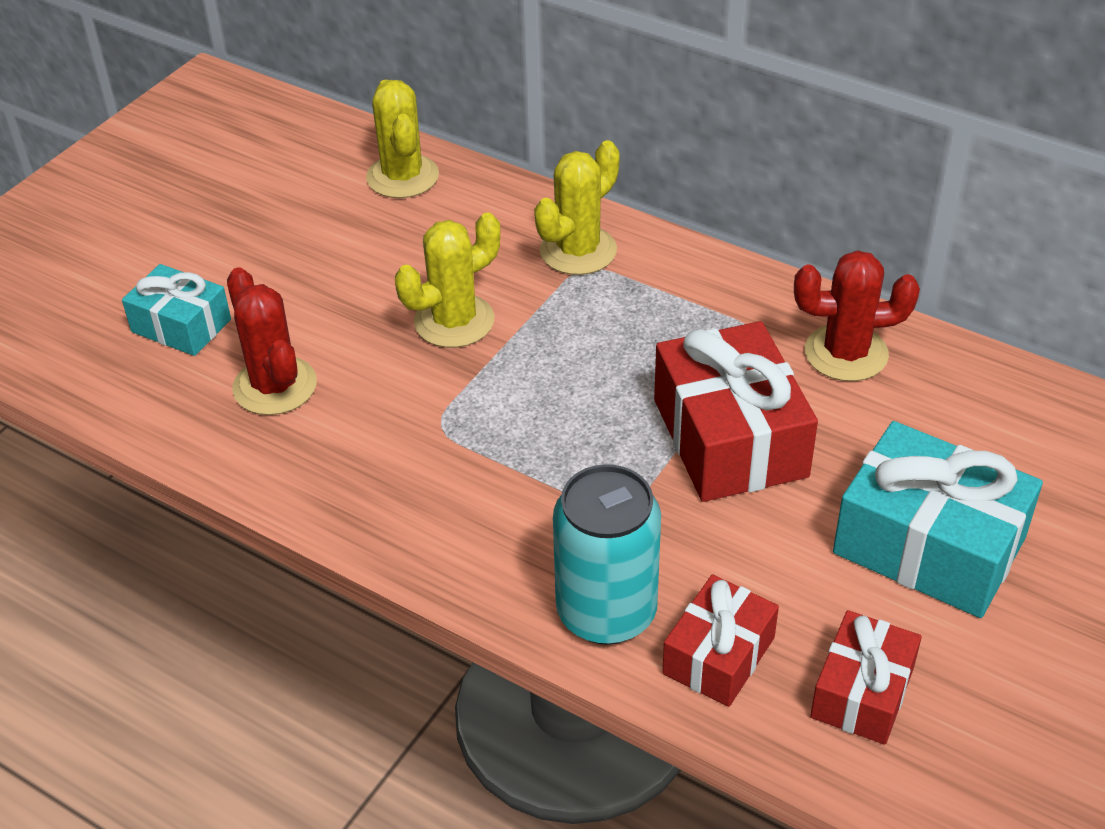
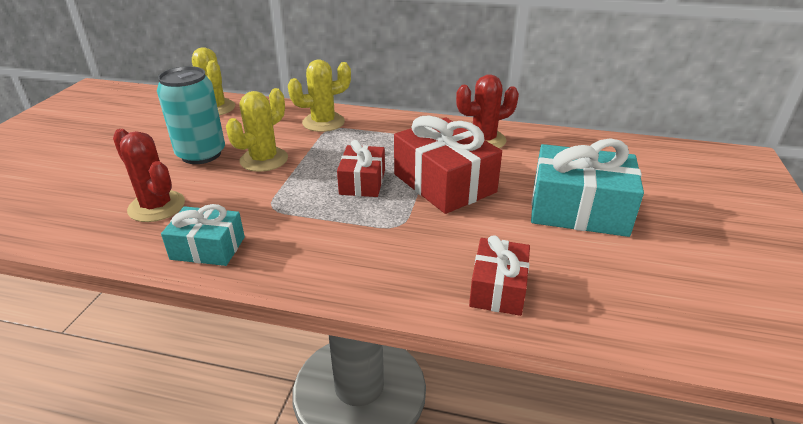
camera: 20 degrees left, 10 degrees down
(181, 325) = (86, 188): turquoise gift -> turquoise gift (208, 248)
(578, 251) = (323, 122): yellow cactus -> yellow cactus turned 45 degrees clockwise
(606, 612) = (416, 280): turquoise can -> turquoise can (201, 154)
(862, 692) = (593, 288): red gift -> red gift (362, 182)

